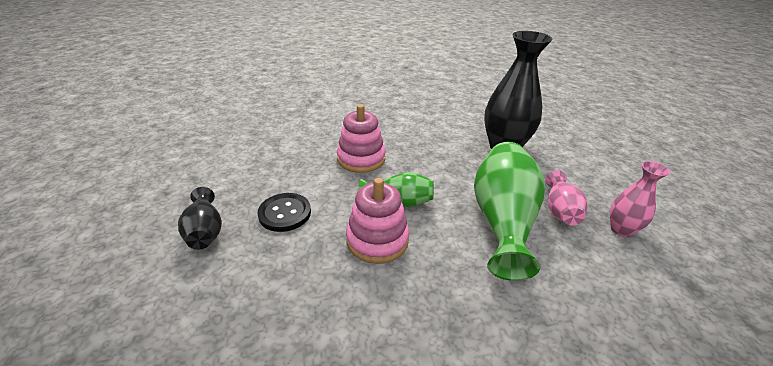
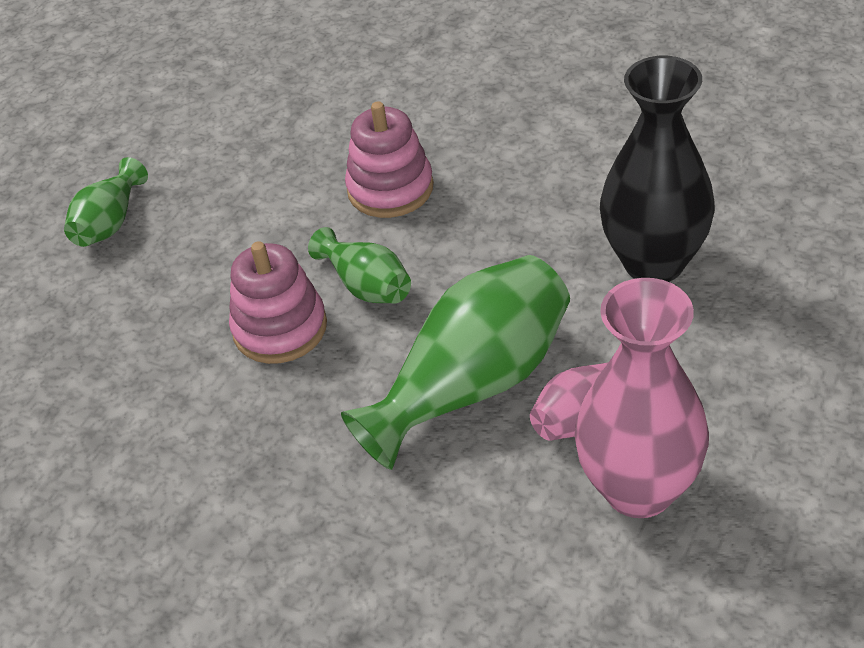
camera: 45 degrees right, 10 degrees up
(205, 231) = (110, 223): black vase -> green vase
(285, 213) = (211, 237): black button -> none
(621, 229) = (638, 489): pink vase -> pink vase, size x1.87

